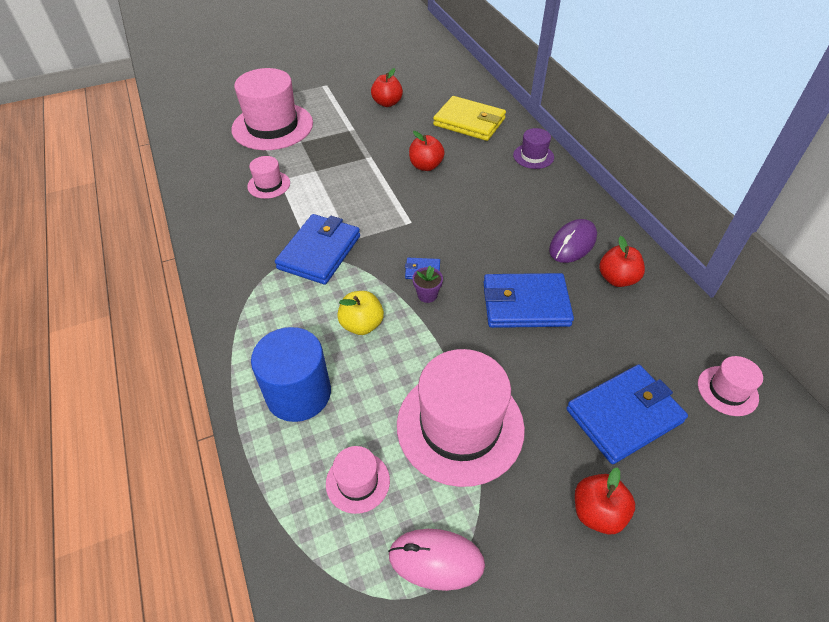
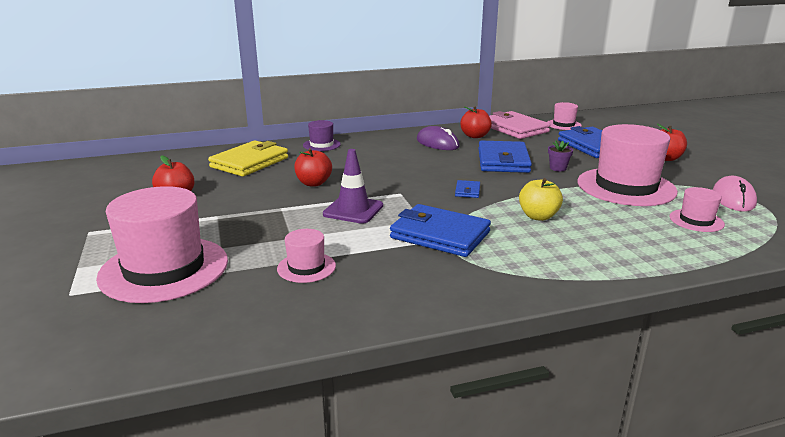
camera: 85 degrees left, 25 degrees down
(298, 393) = (627, 243): blue cylinder -> none
(368, 196) = (353, 210): none -> purple traffic cone
(427, 295) = (497, 190): purple flower pot -> purple flower pot (558, 168)
(672, 324) = (515, 129): none -> pink wallet

